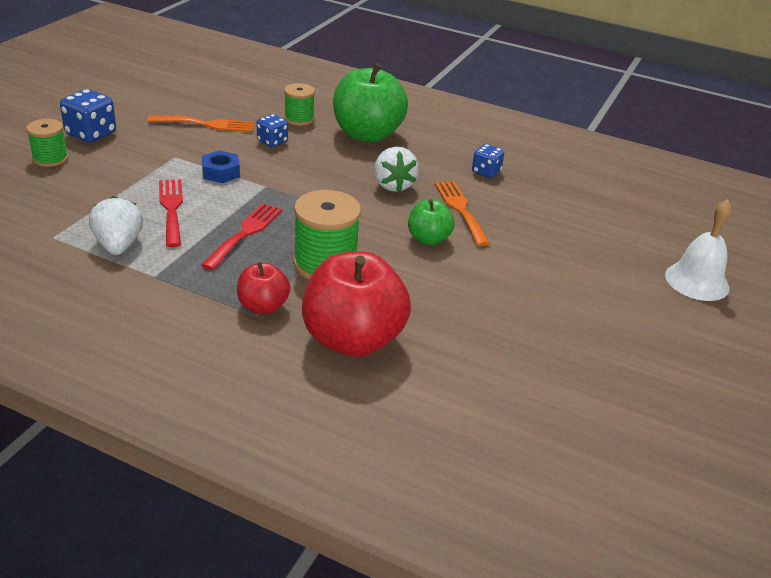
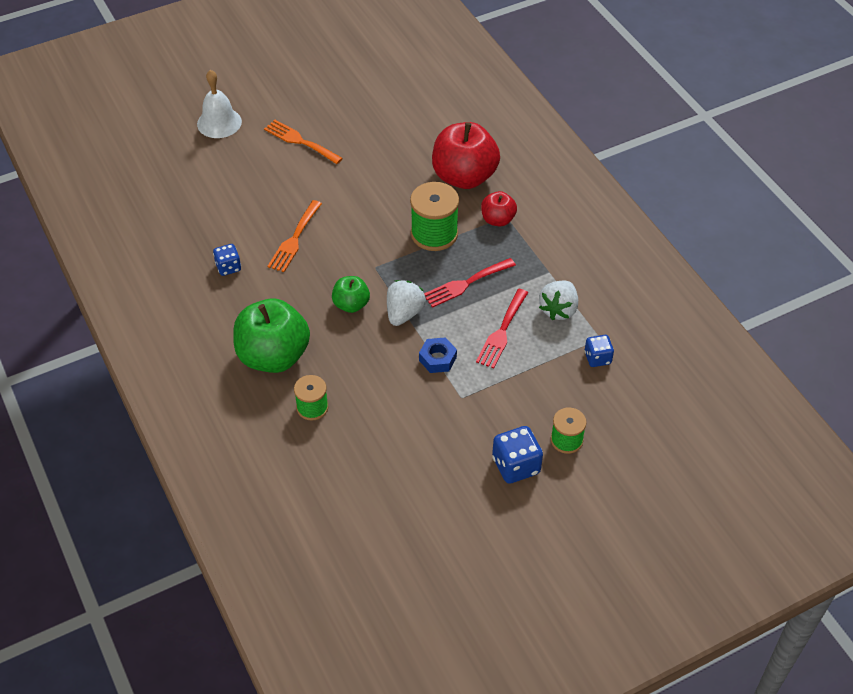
camera: 140 degrees left, 15 degrees up
(207, 124) = (403, 436): orange fork -> orange fork (300, 141)
(272, 141) = (364, 382): blue dice -> blue dice (597, 358)
(393, 185) = (316, 285): white strawberry -> white strawberry (404, 313)
(428, 239) = (346, 224): green apple -> green apple (351, 304)

